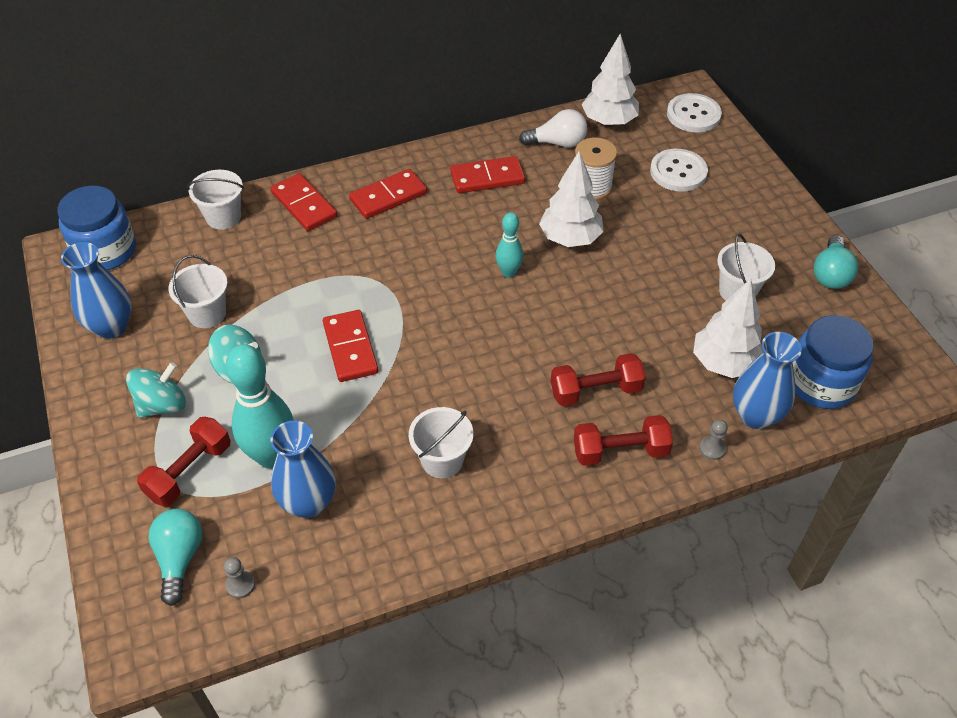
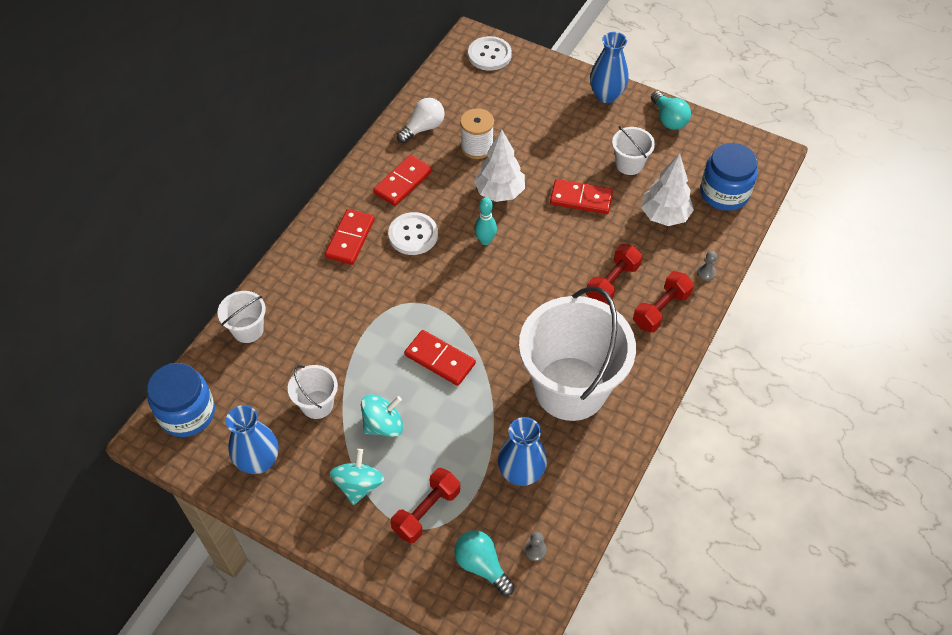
camera: 40 degrees left, 5 degrees up
(189, 471) = (426, 511): red dumbbell -> red dumbbell turned 45 degrees clockwise
(272, 456) = (467, 462): turquoise bowling pin -> none
(304, 205) = (297, 283): red domino -> red domino (581, 199)
(442, 460) = (570, 388): white bucket -> white bucket, size x2.28
(609, 121) = (441, 92): white tree -> none
(678, 172) = (519, 103): white button -> white button (413, 235)
(755, 415) = (709, 236): blue vase -> blue vase (606, 95)

